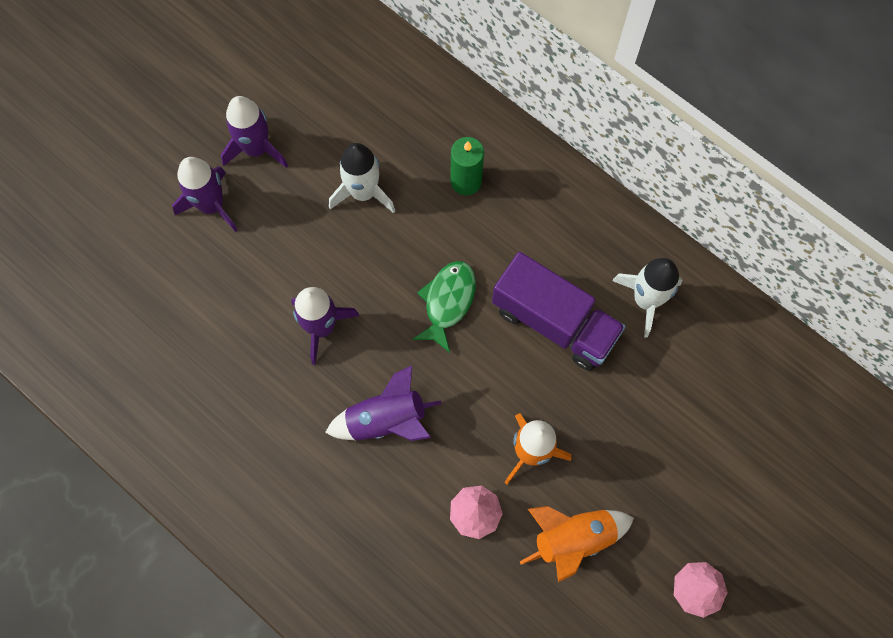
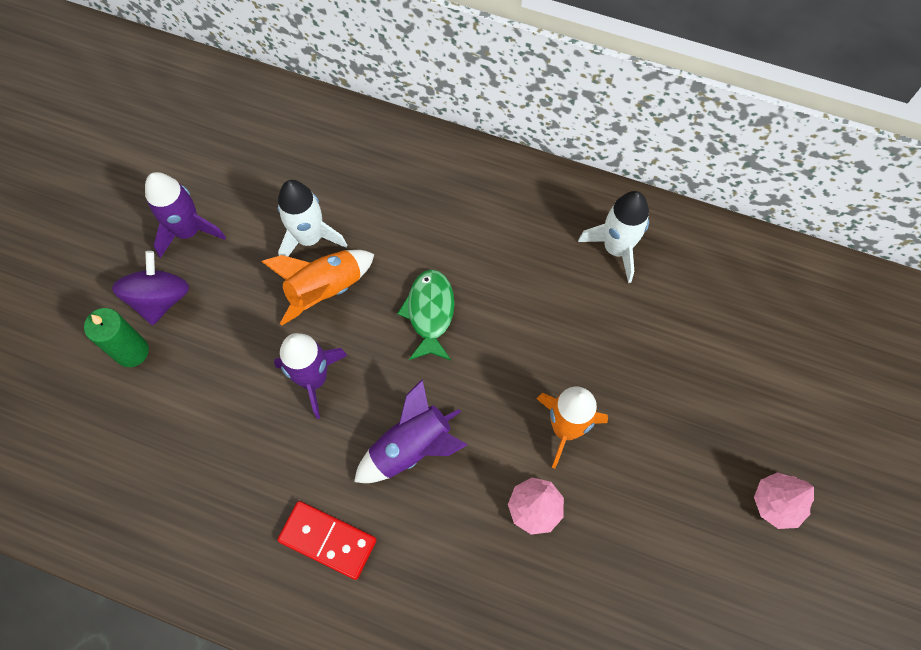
camera: 20 degrees left, 5 degrees down
(211, 205) = (160, 299): purple rocket -> purple spinning top
(285, 475) = (327, 540): none -> red domino
(466, 181) = (405, 196): green candle -> green candle (132, 351)
(554, 322) = (539, 297): purple truck -> none
(573, 538) = (640, 497): orange rocket -> orange rocket (325, 290)

